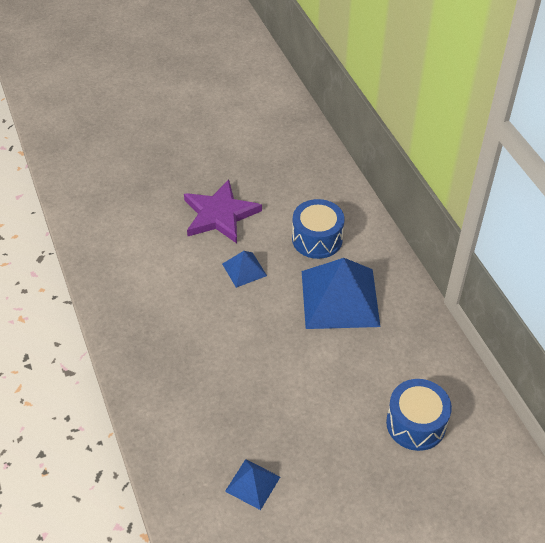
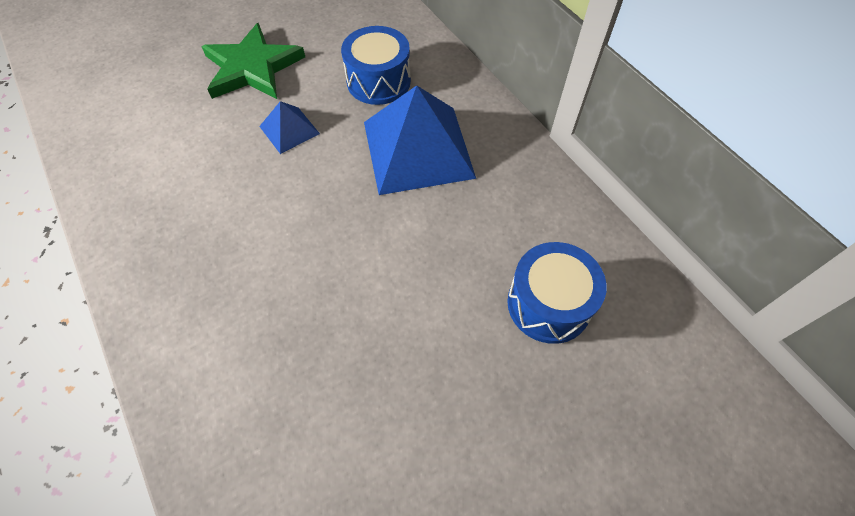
camera: 10 degrees left, 10 degrees up
(220, 215) = (252, 68): purple star -> green star
(253, 484) = (329, 438): blue pyramid -> none

